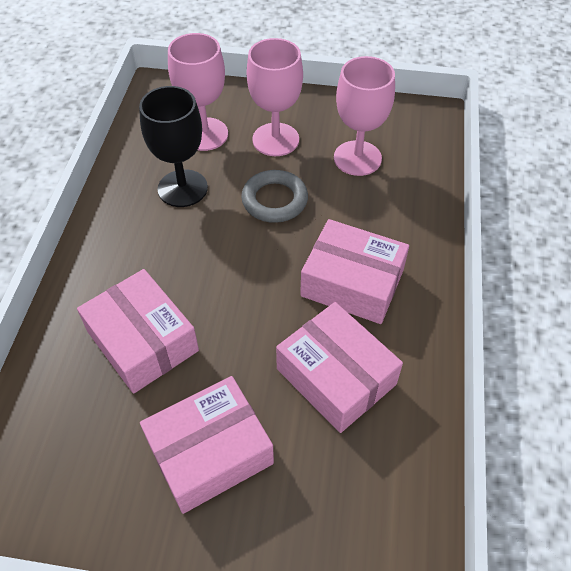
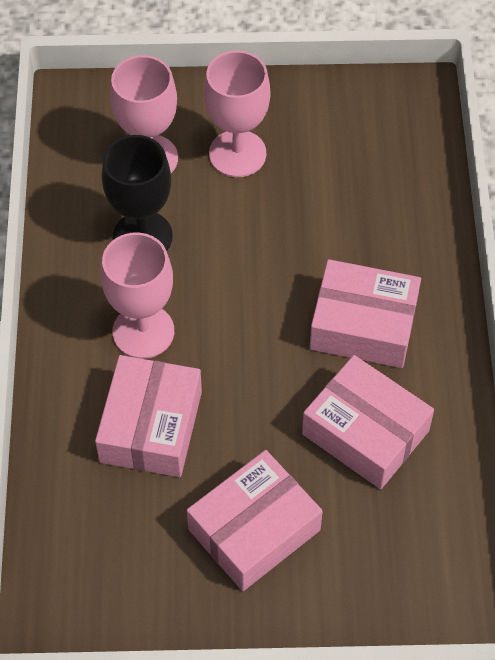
camera: 10 degrees left, 5 degrees up
(142, 341) = (151, 426): pink box -> pink box turned 60 degrees clockwise
(274, 200) = (255, 236): grey ring -> none
(357, 158) = (340, 166): pink goblet -> pink goblet (143, 331)

